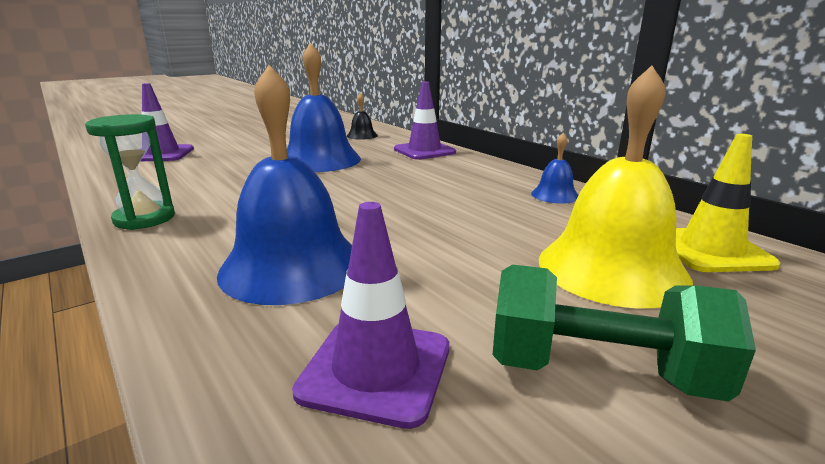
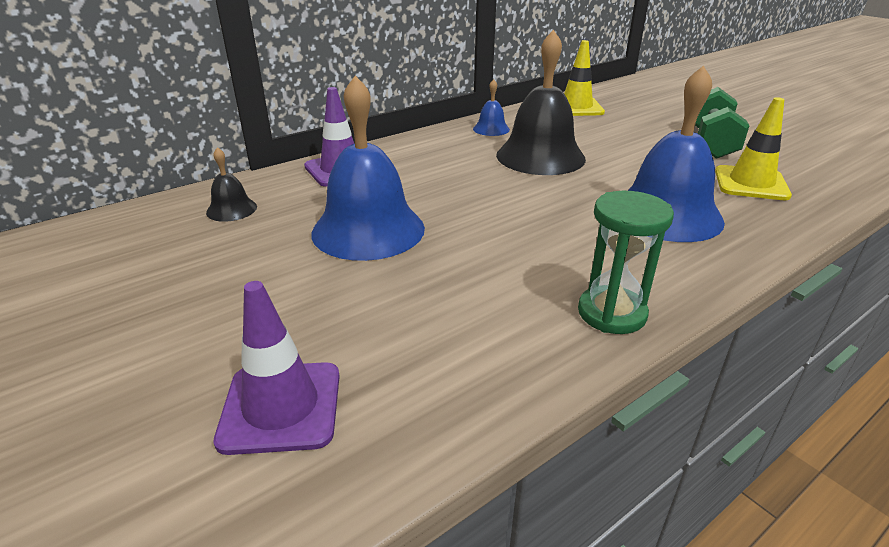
camera: 90 degrees left, 10 degrees up
(376, 369) = (751, 183): purple traffic cone -> yellow traffic cone
(471, 214) = (540, 156): none -> black bell
(612, 268) = (612, 129): yellow bell -> none

